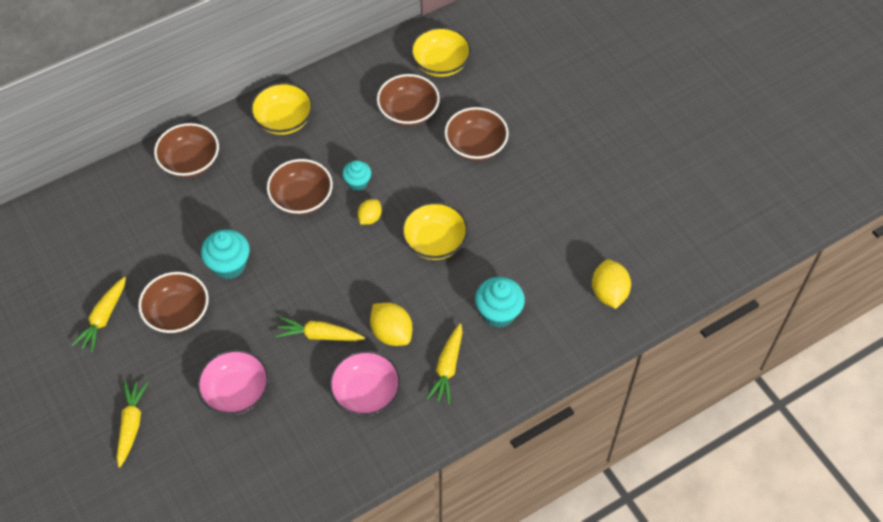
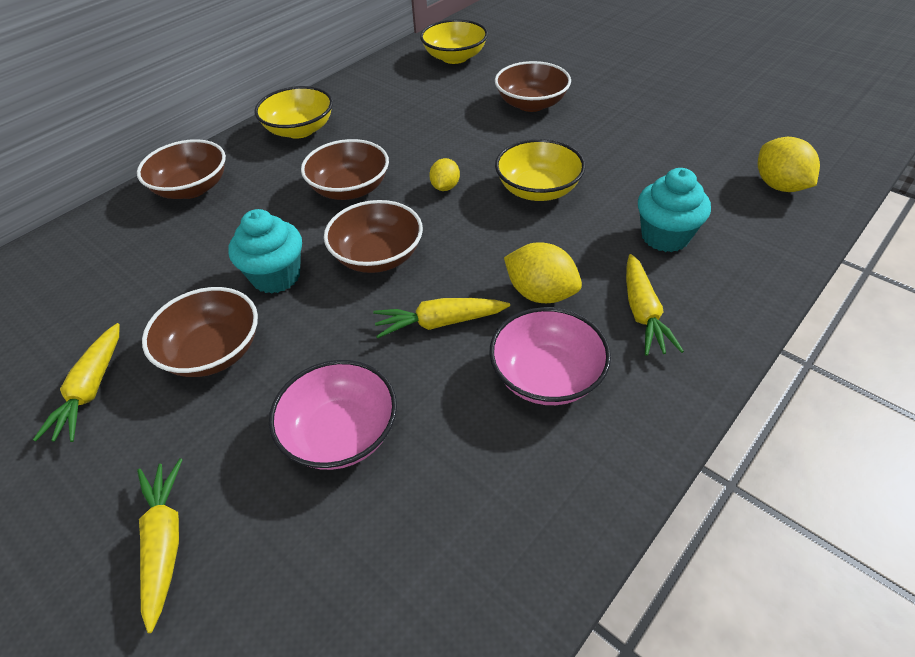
camera: 15 degrees left, 10 degrees down
(357, 183) = (413, 160): turquoise cupcake -> none
(408, 112) = (441, 95): brown bowl -> brown bowl (377, 256)

